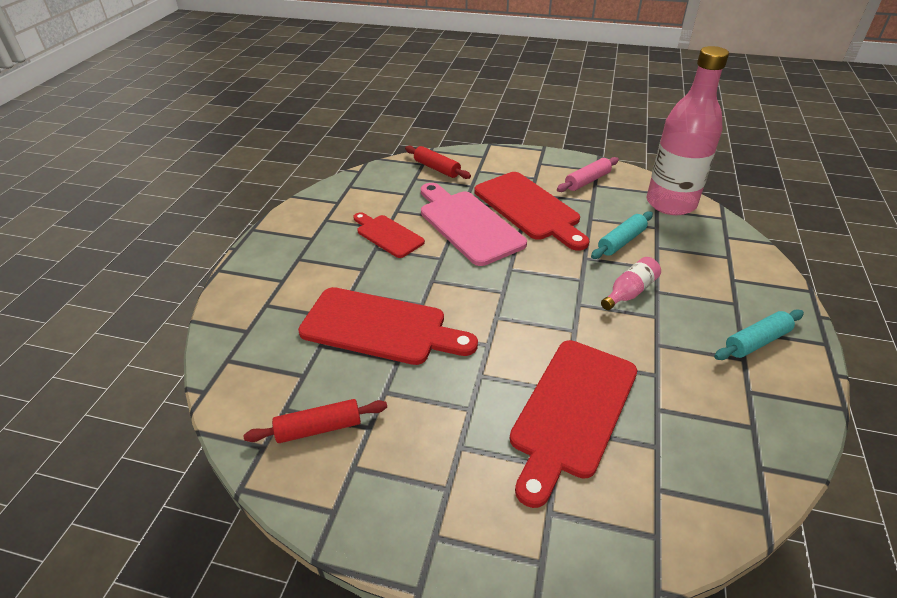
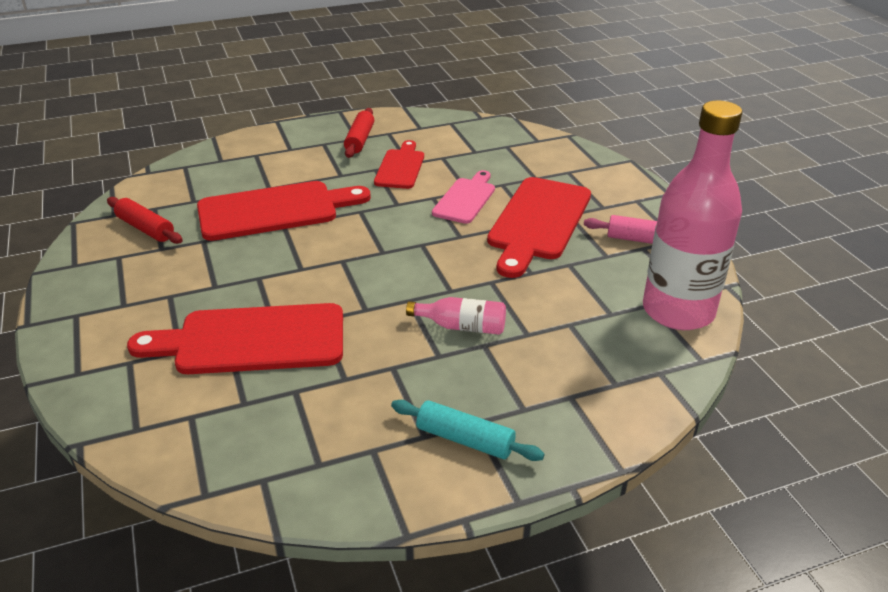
camera: 55 degrees right, 5 degrees down
(380, 327) = (274, 210): red cutting board -> red cutting board turned 90 degrees counterclockwise
(437, 168) = (539, 150): red rolling pin -> red rolling pin (359, 140)
(468, 224) = (465, 199): pink cutting board -> pink cutting board, size x0.59
(621, 241) = (549, 297): turquoise rolling pin -> none

